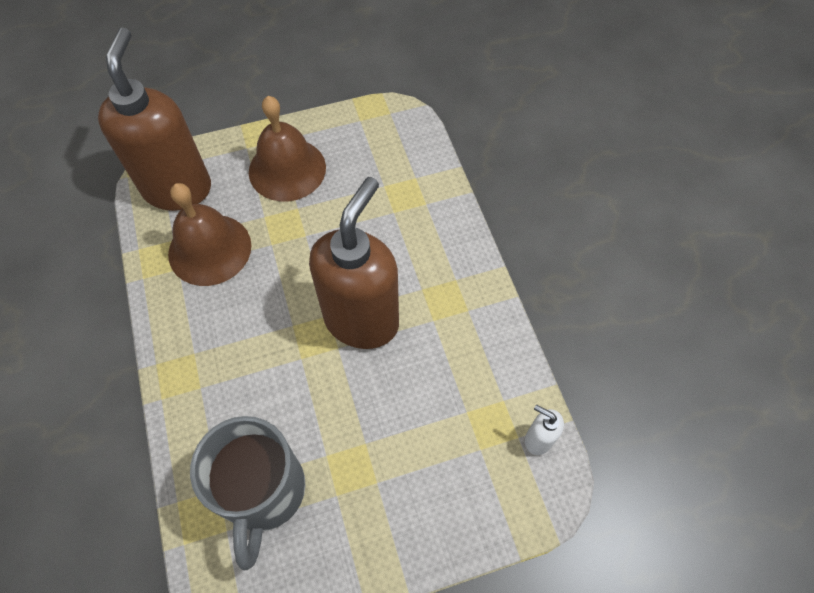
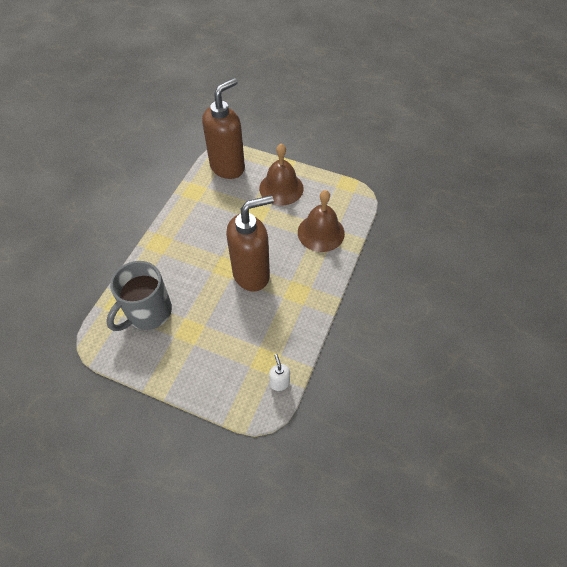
camera: 40 degrees right, 5 degrees down
(210, 249) = (217, 201): brown bell -> brown bell (321, 232)

